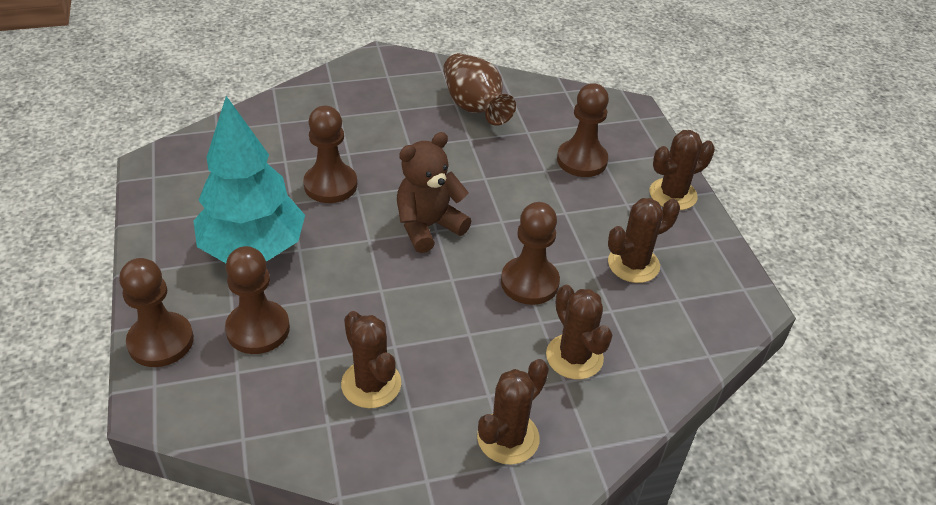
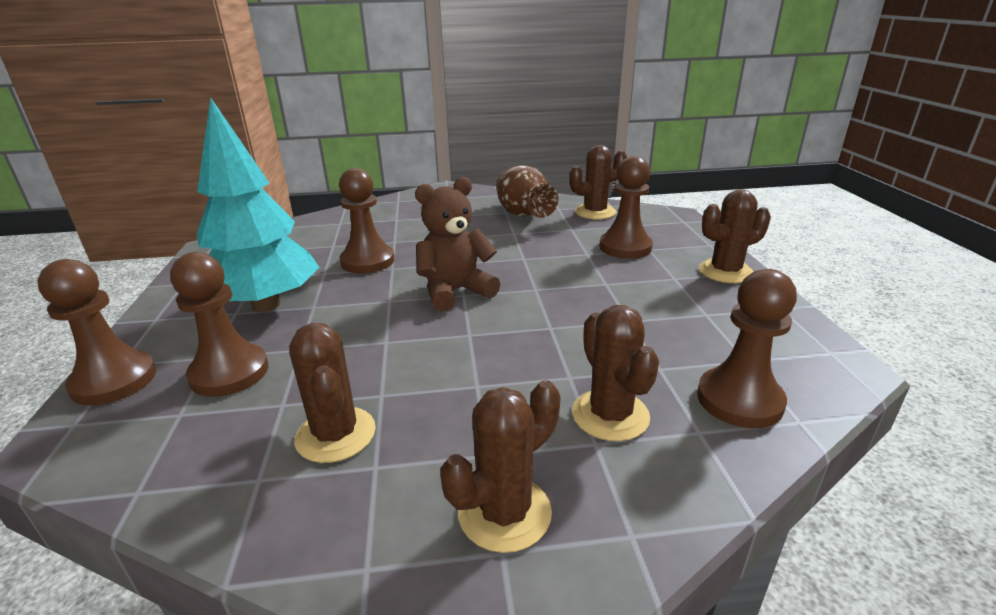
camera: 10 degrees right, 15 degrees down
(529, 282) = (559, 339): brown pawn -> brown pawn (739, 400)
(633, 264) = (685, 326): brown cactus -> brown cactus (595, 212)

